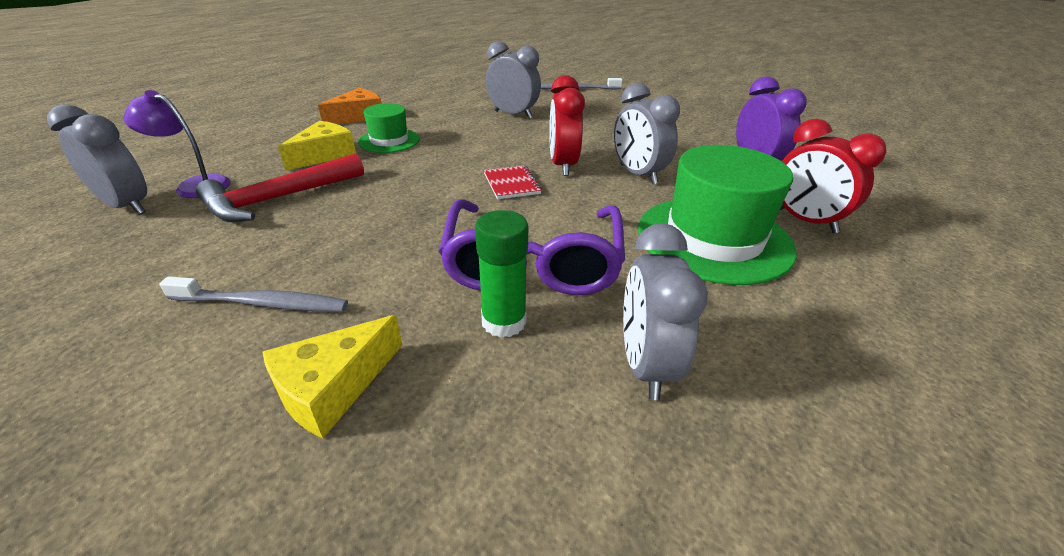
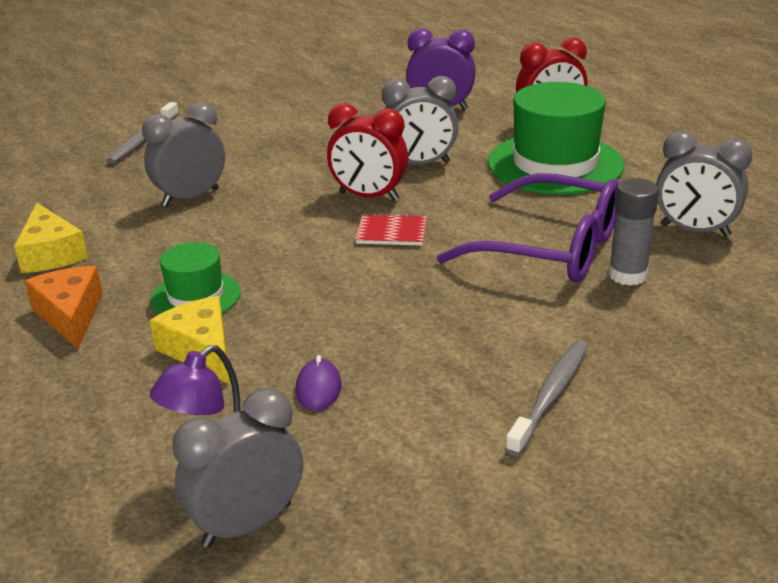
camera: 65 degrees left, 5 degrees down
(279, 198) = (318, 388): red hammer -> purple mouse
(333, 388) = (681, 359): yellow cheese -> yellow cheese (51, 254)
(504, 321) = (627, 275): green glue stick -> grey glue stick

